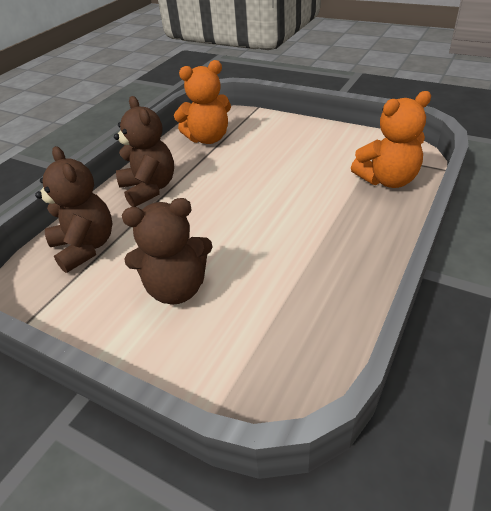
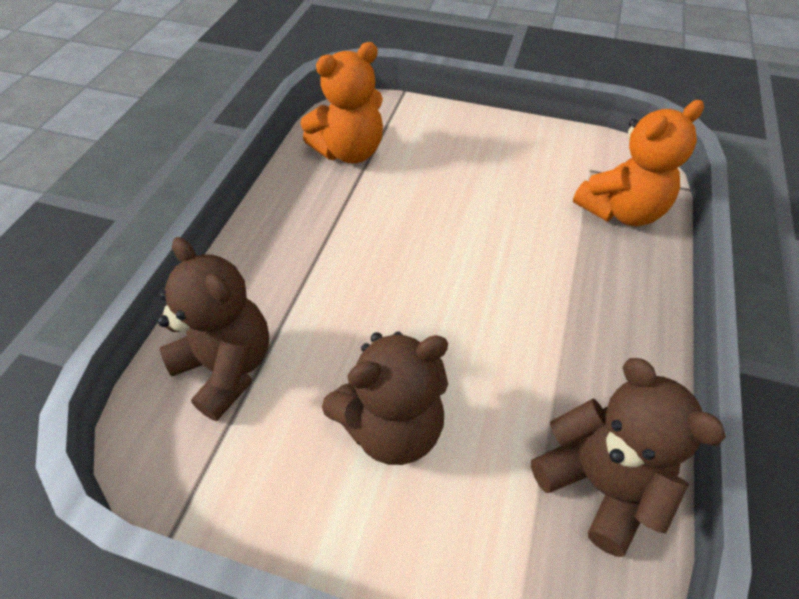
camera: 15 degrees left, 10 degrees up
(149, 189) = (291, 250): brown teddy bear -> brown teddy bear (599, 483)

